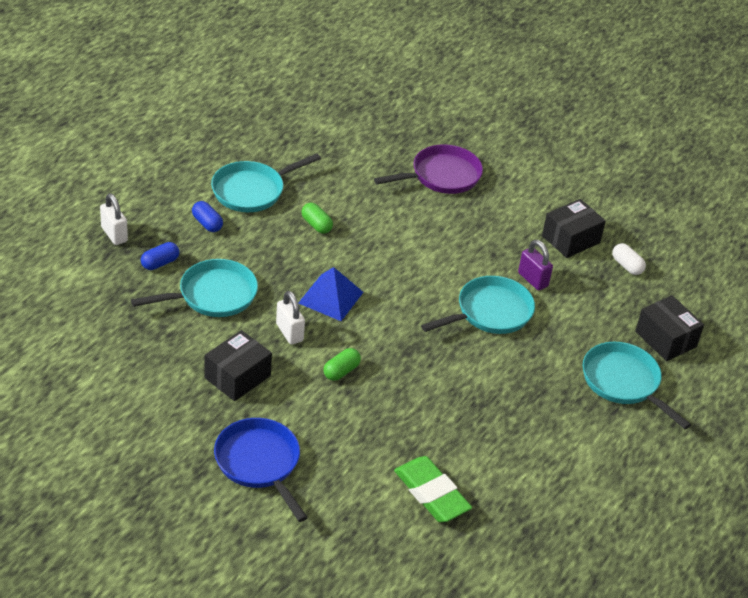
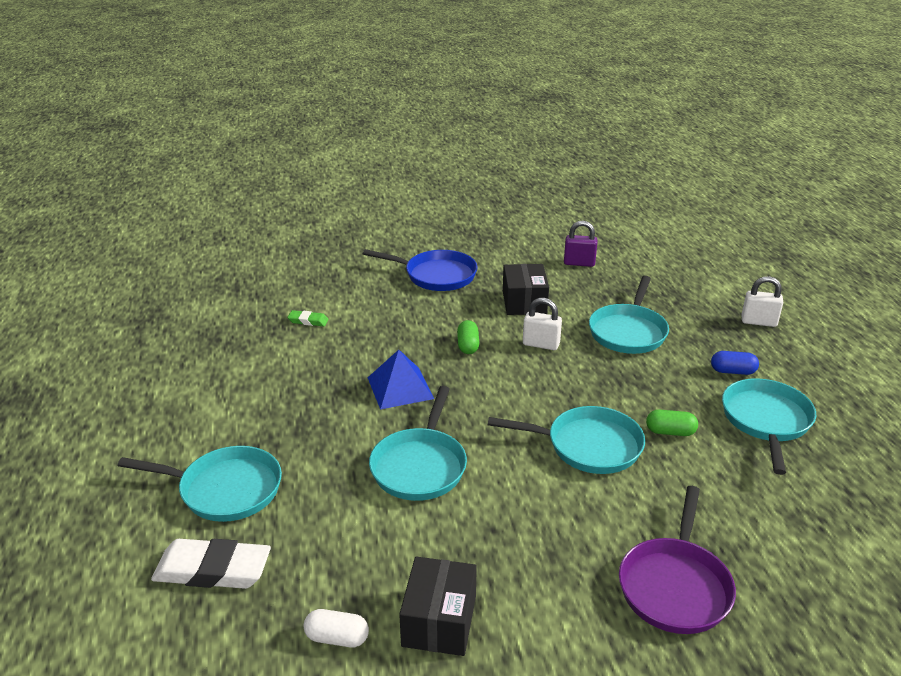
camera: 140 degrees right, 10 degrees down
(160, 263) = (697, 326): blue capsule -> none
(331, 297) = (557, 385): blue pyramid -> blue pyramid (400, 388)
(376, 253) = (587, 446): none -> turquoise pan
(431, 493) = (308, 321): green eraser -> green eraser, size x0.49
(533, 280) = (421, 531): purple padlock -> purple padlock (579, 263)
(665, 339) = (213, 570): black box -> white eraser

